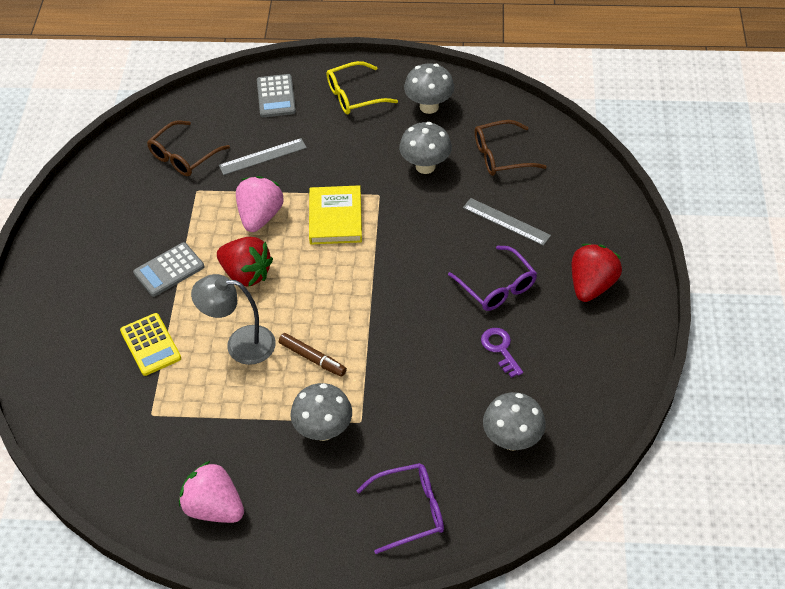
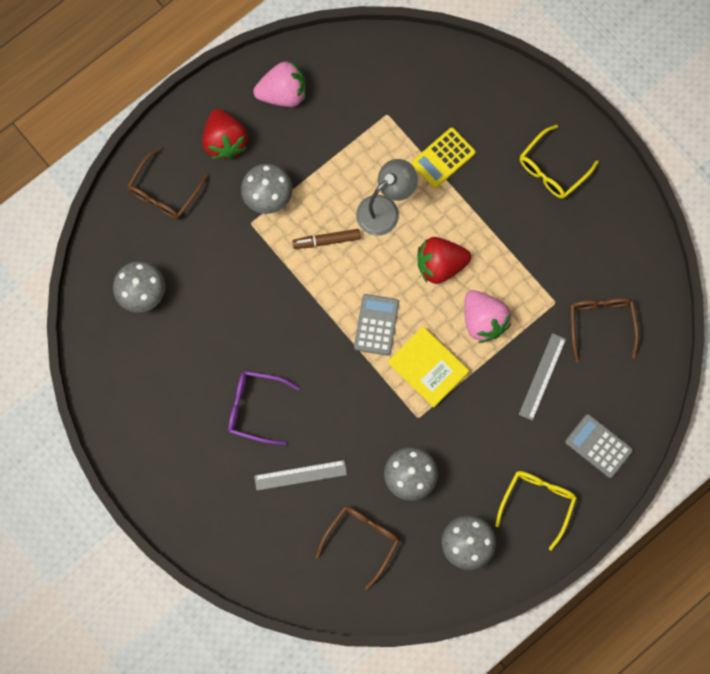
camera: 135 degrees right, 25 degrees up
(84, 272) = (552, 168): none -> yellow glasses
(150, 344) = (443, 158): yellow calculator -> yellow calculator turned 60 degrees counterclockwise
(169, 270) = (497, 221): grey calculator -> grey calculator (376, 325)
(409, 510) = (164, 191): purple glasses -> brown glasses
(500, 349) = (209, 356): purple key -> none
(591, 285) = (189, 468): red strawberry -> red strawberry (225, 141)

